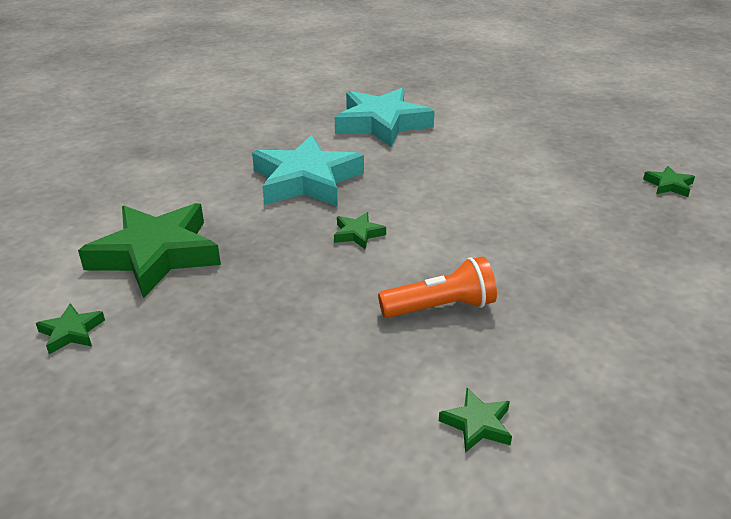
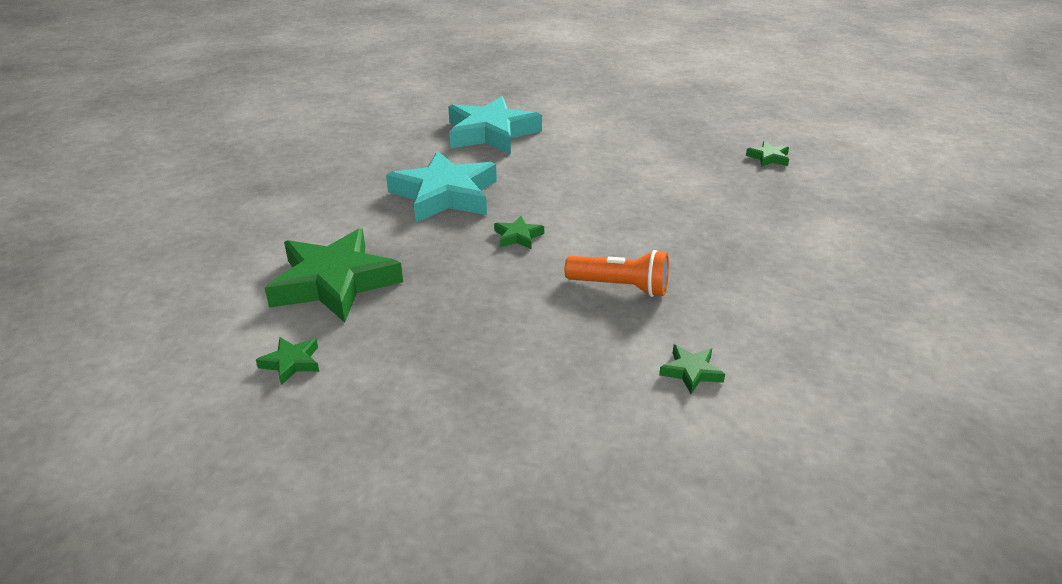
camera: 15 degrees left, 0 degrees up
(440, 307) = (620, 287): orange flashlight -> orange flashlight turned 45 degrees clockwise

